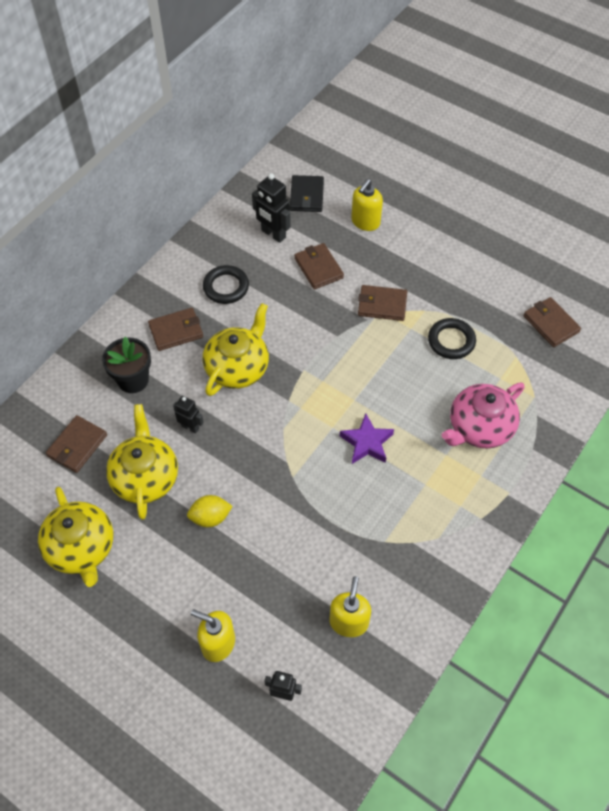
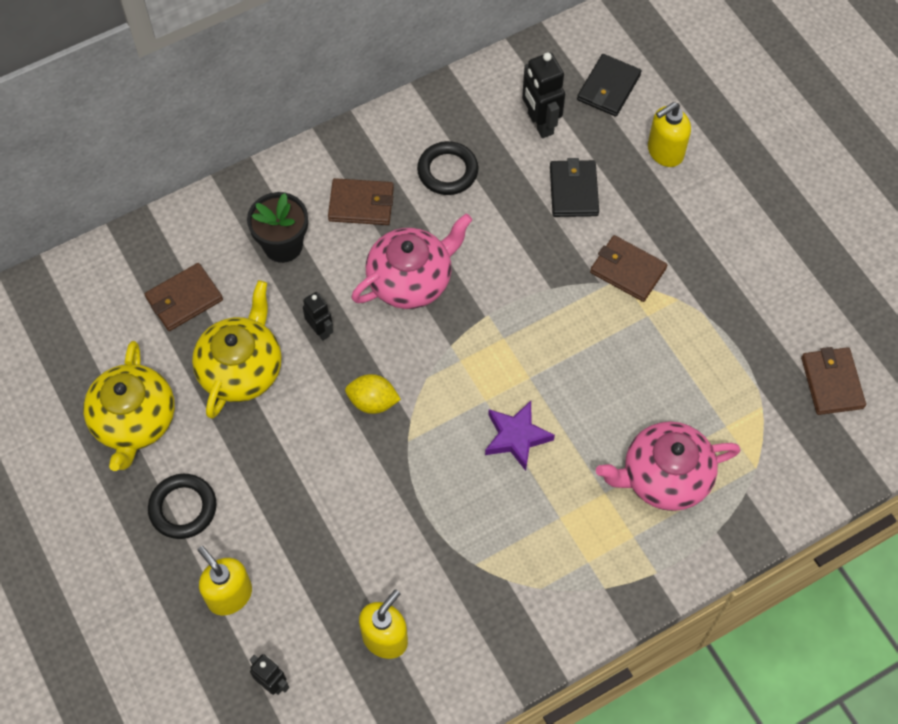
camera: 25 degrees right, 5 degrees up
(210, 517) = (291, 448): yellow lemon -> yellow lemon (373, 402)
(238, 367) = (411, 280): yellow teapot -> pink teapot
(318, 268) = (573, 190): brown wallet -> black wallet
(451, 341) = (689, 352): black ring -> black ring (183, 508)

